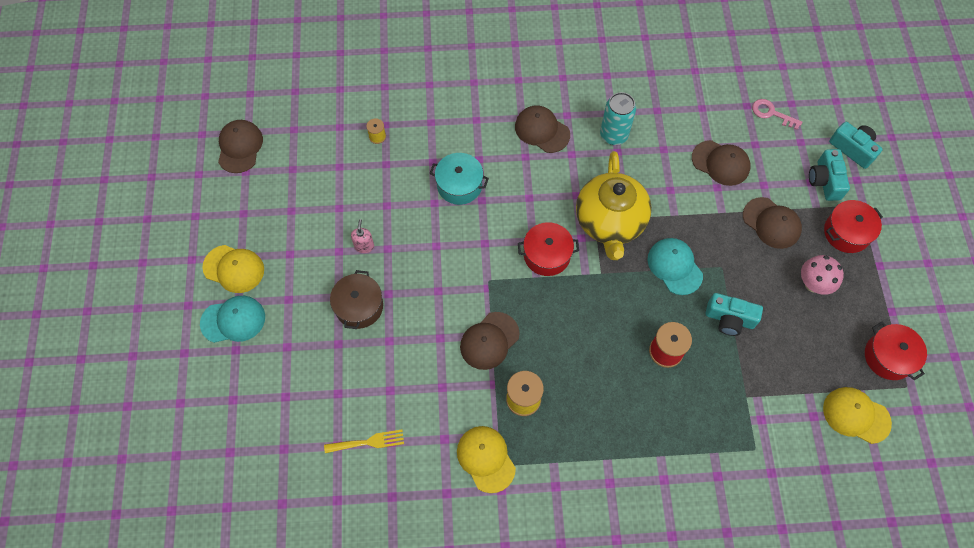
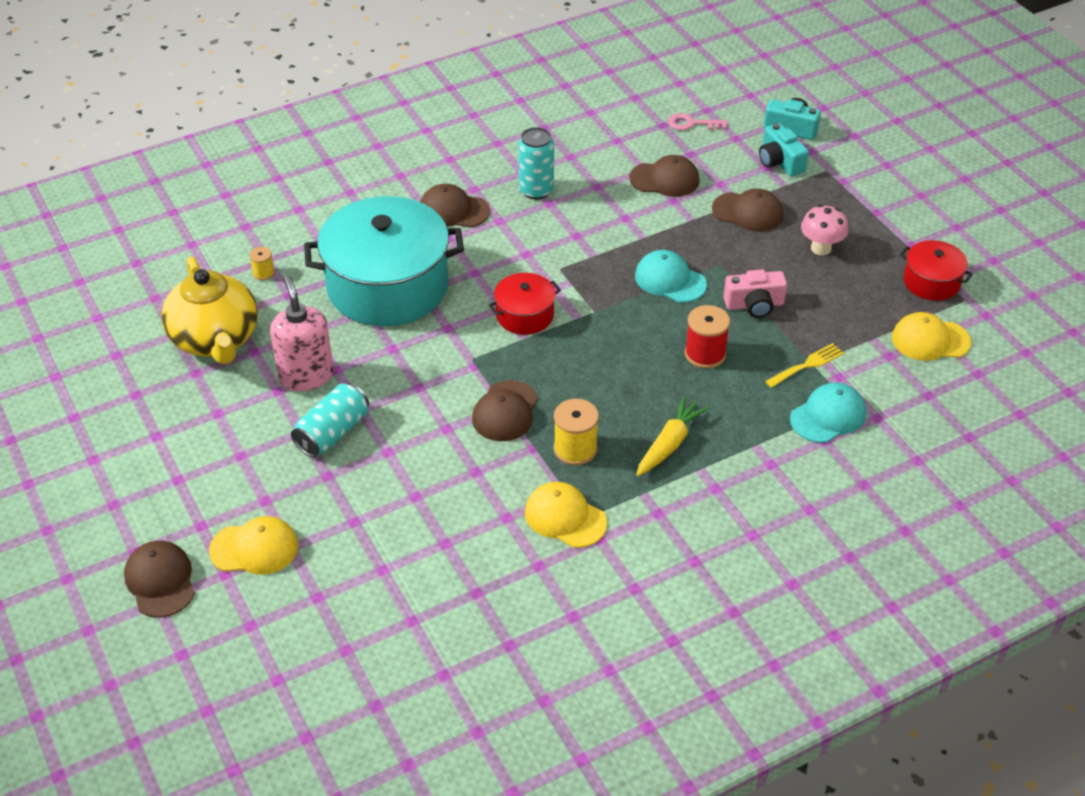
camera: 25 degrees left, 20 degrees down
(233, 320) = (181, 498): turquoise cap -> turquoise cap (828, 416)
(234, 269) = (154, 450): yellow cap -> yellow cap (254, 548)
(240, 147) = (95, 334): brown cap -> brown cap (160, 581)
(359, 306) = (332, 432): brown pot -> turquoise can
(364, 246) = (306, 376): pink soap dispenser -> pink soap dispenser, size x2.15
(368, 442) = (418, 552): yellow fork -> yellow fork (807, 365)
(459, 185) = (387, 286): turquoise pot -> turquoise pot, size x2.14
(596, 425) = (669, 444): none -> yellow carrot
(610, 222) = (577, 265): yellow teapot -> yellow teapot (215, 340)
(729, 319) = (754, 305): turquoise camera -> pink camera
(846, 232) = (827, 196): red pot -> none

